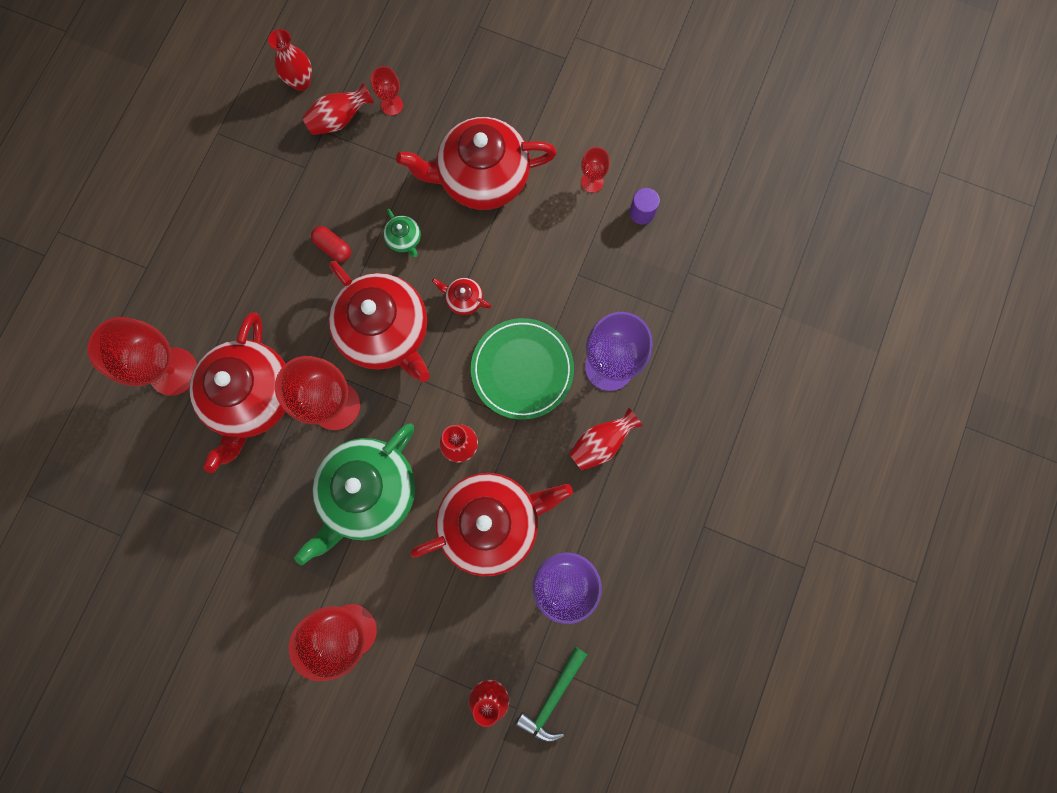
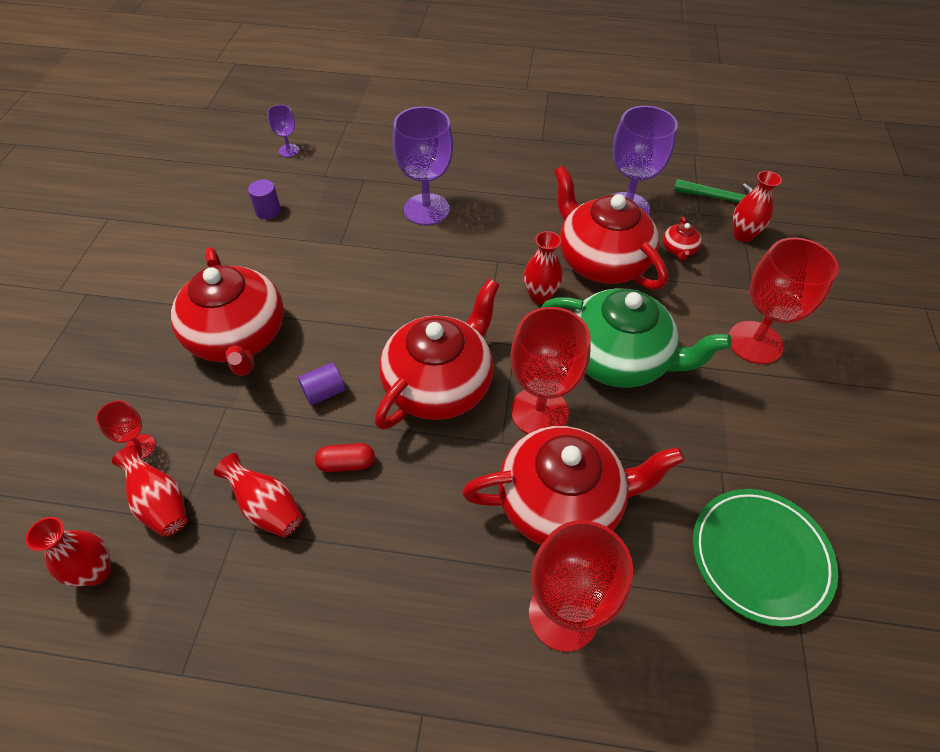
camera: 105 degrees left, 25 degrees down
(333, 247) = (346, 464): red capsule -> red capsule turned 60 degrees clockwise
(404, 239) = (324, 392): green teapot -> purple cylinder
(464, 299) = (385, 324): red teapot -> red teapot (678, 249)
(522, 370) = (448, 266): green plate -> green plate (760, 557)
(592, 182) = (238, 249): red goblet -> none
(601, 443) = (498, 204): red vase -> red vase (267, 507)
(739, 241) = (289, 150): none -> purple goblet

